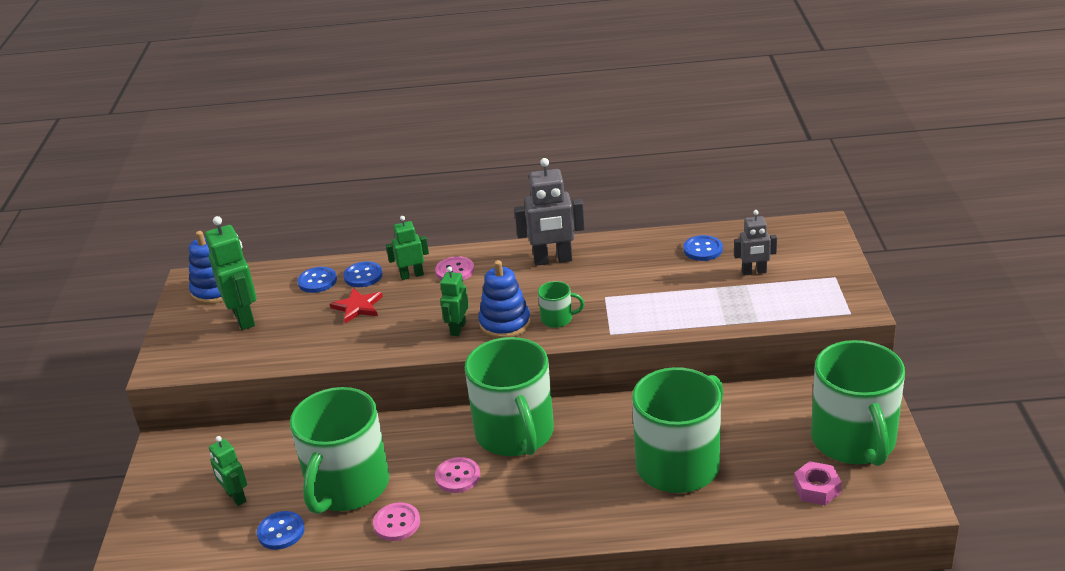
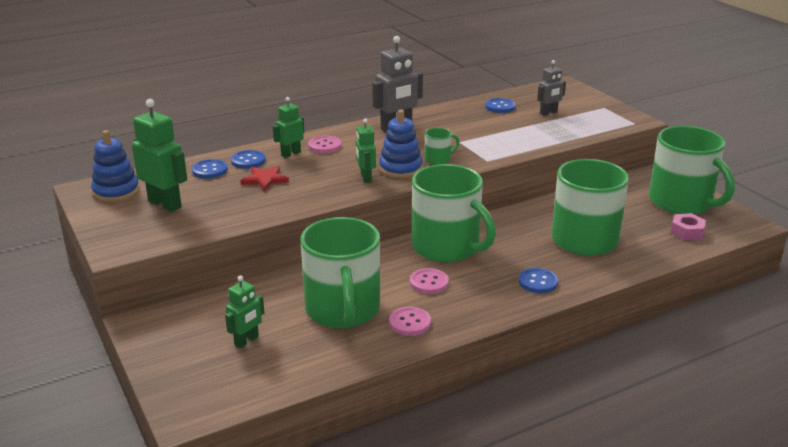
camera: 30 degrees left, 5 degrees down
(236, 497) = (247, 341): green robot -> green robot turned 75 degrees counterclockwise
(281, 532) = (314, 353): blue button -> blue button (538, 282)

